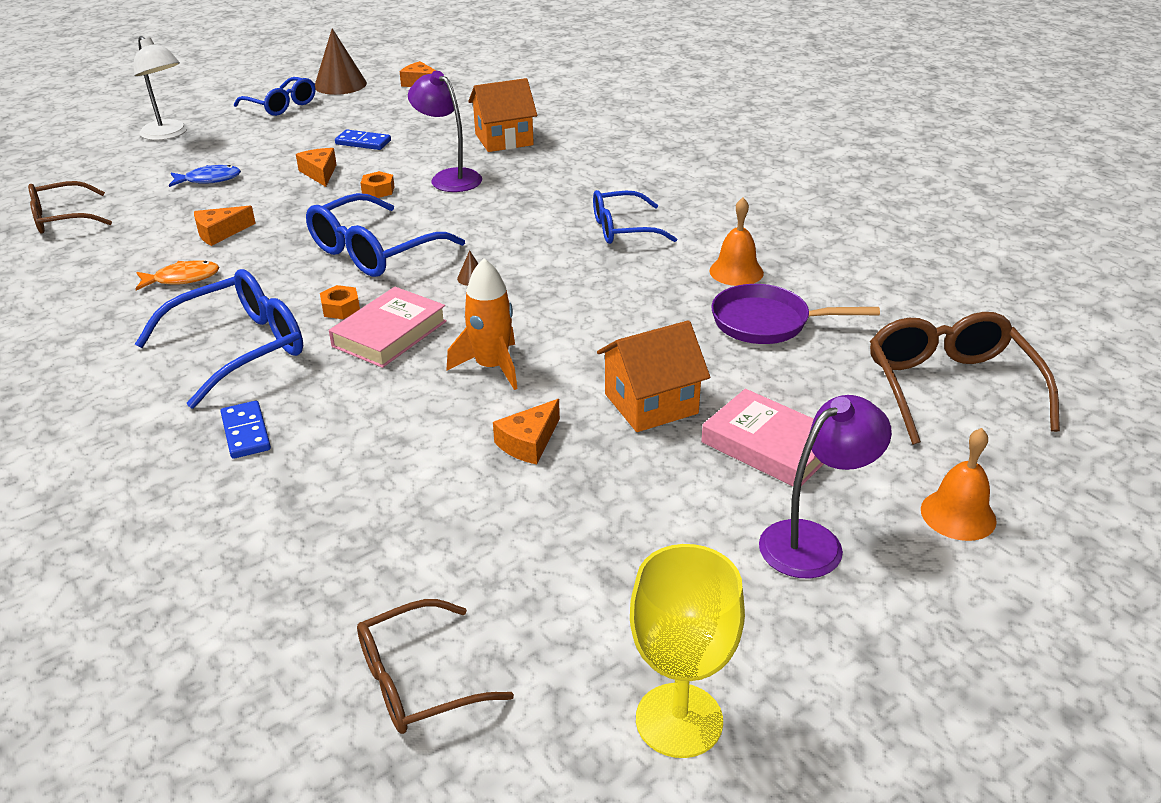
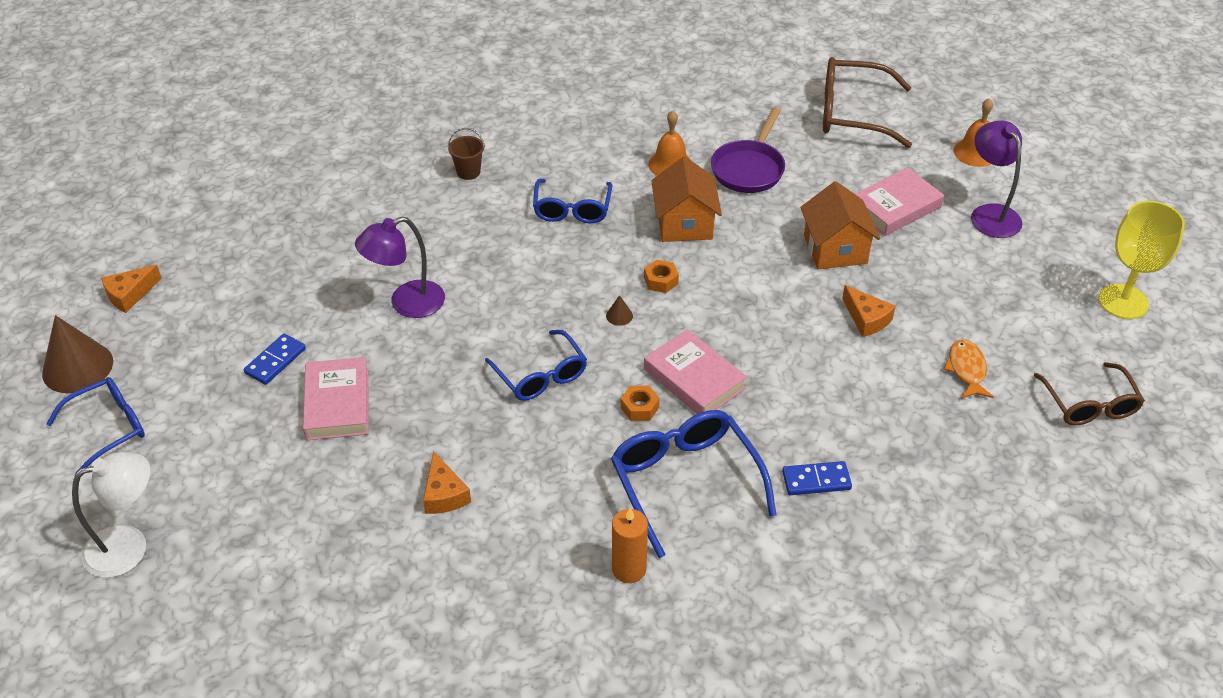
camera: 75 degrees left, 10 degrees up
(62, 218) = (332, 647): brown glasses -> none
(127, 333) = (629, 569): none -> orange candle
(182, 279) = (535, 526): orange fish -> orange fish (967, 370)
(209, 180) = (299, 503): blue fish -> none
(320, 173) = (337, 404): orange cheese -> pink book
(373, 251) = (541, 376): blue glasses -> blue glasses, size x0.67
(378, 190) = (407, 360): orange nut -> orange nut (661, 281)
(491, 367) = (764, 324): orange rocket -> none
(504, 139) = (337, 251): orange house -> orange house (684, 224)
(646, 172) = (468, 172): none -> brown bucket

